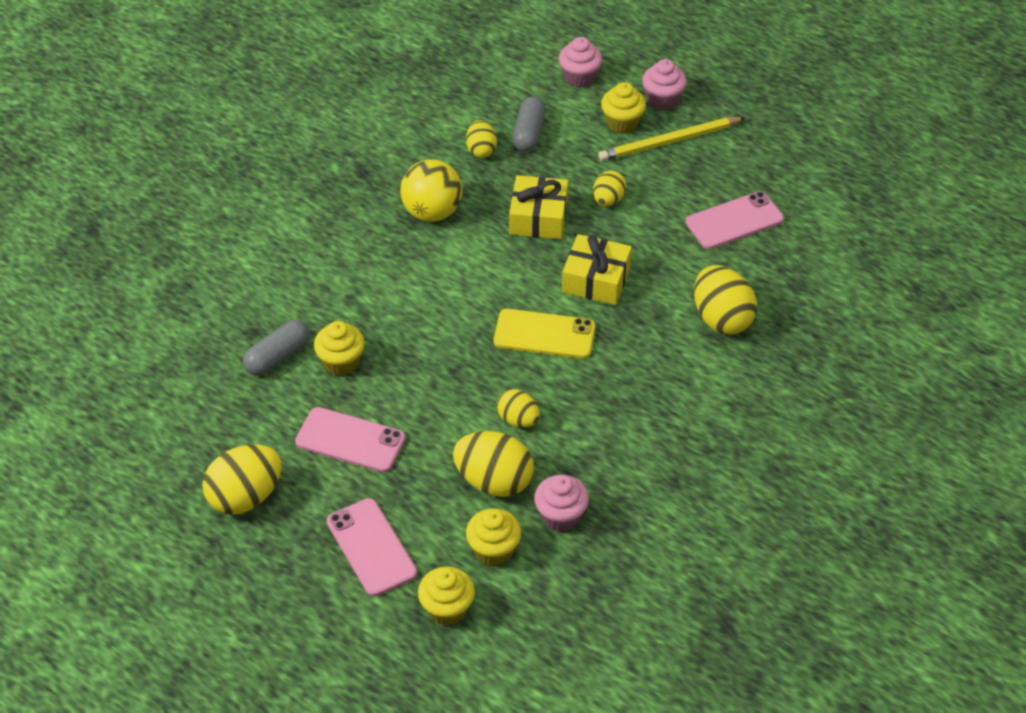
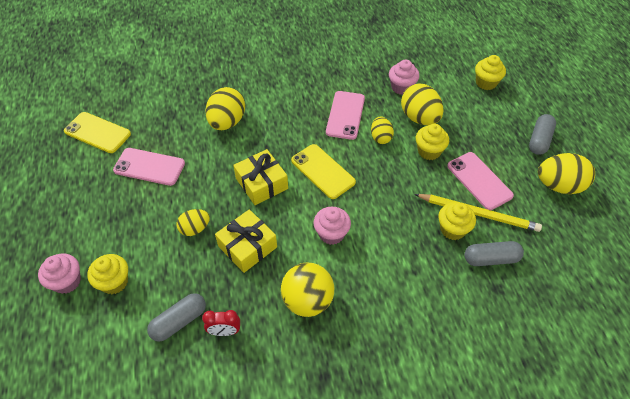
camera: 140 degrees left, 5 degrees up
(307, 553) = (539, 140): none -> grey capsule
(371, 547) = (504, 125): pink phone -> pink phone (345, 115)
(481, 150) = (224, 331): yellow egg -> red clock
(493, 550) = (445, 92): yellow cupcake -> yellow cupcake (429, 151)
(579, 77) = (87, 348): pink cupcake -> pink cupcake (331, 234)
(669, 142) = (109, 244): yellow pencil -> yellow pencil (478, 213)
(841, 216) = (97, 132): none -> yellow phone

